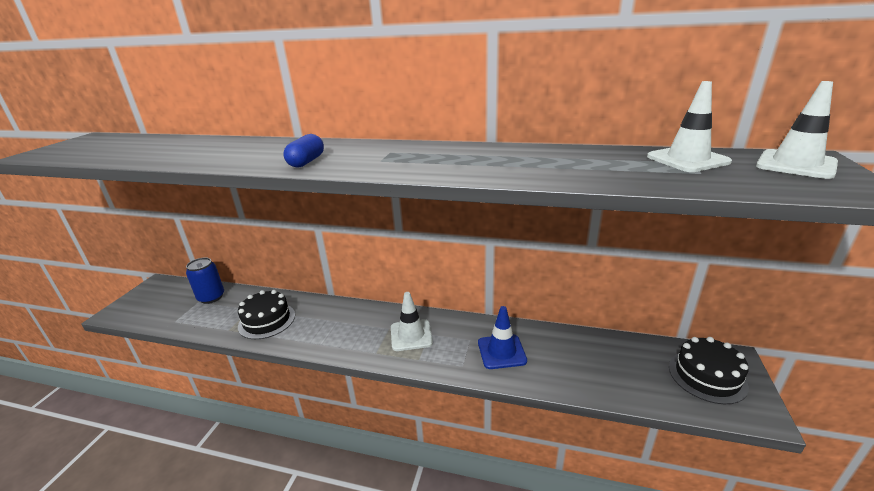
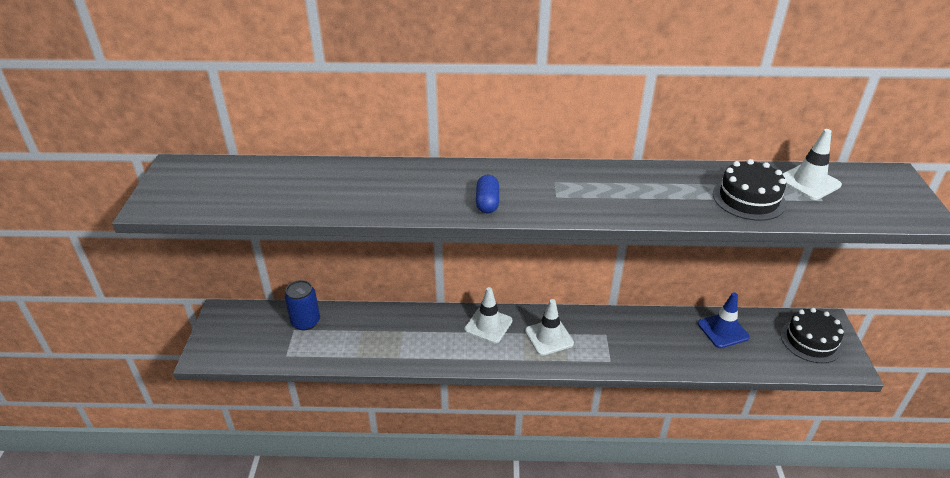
camera: 15 degrees left, 10 degrees up
(267, 320) = (391, 341): black cake -> black cake (748, 199)
(501, 351) = (639, 342): blue traffic cone -> blue traffic cone (723, 330)
(796, 164) = (884, 185): white traffic cone -> white traffic cone (488, 325)

